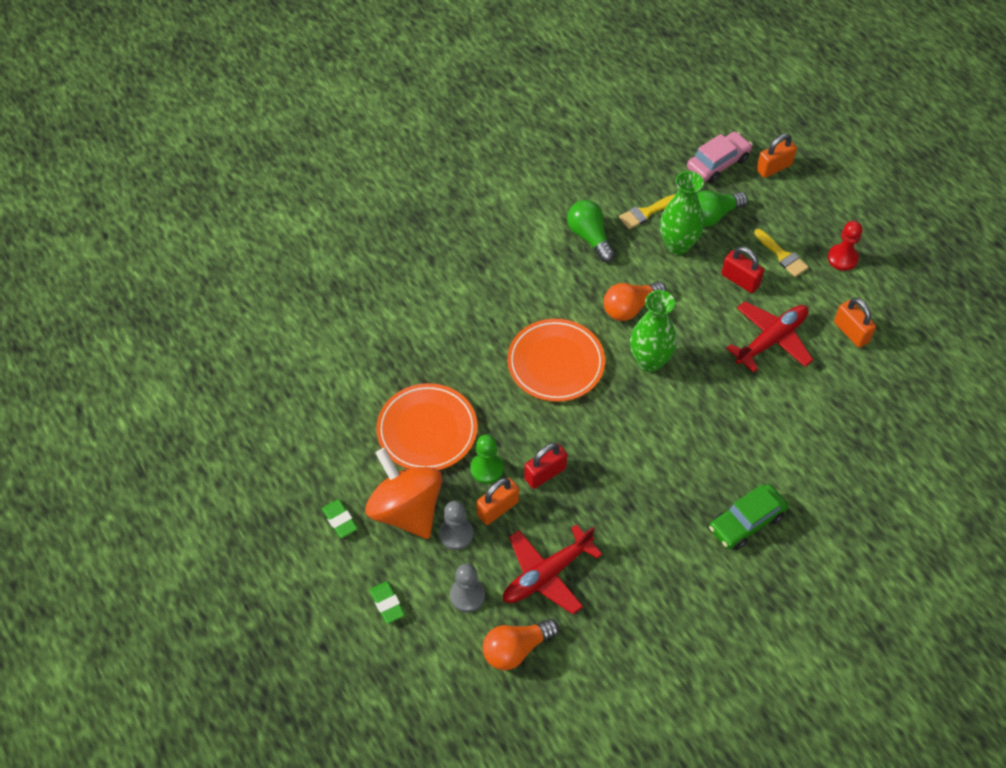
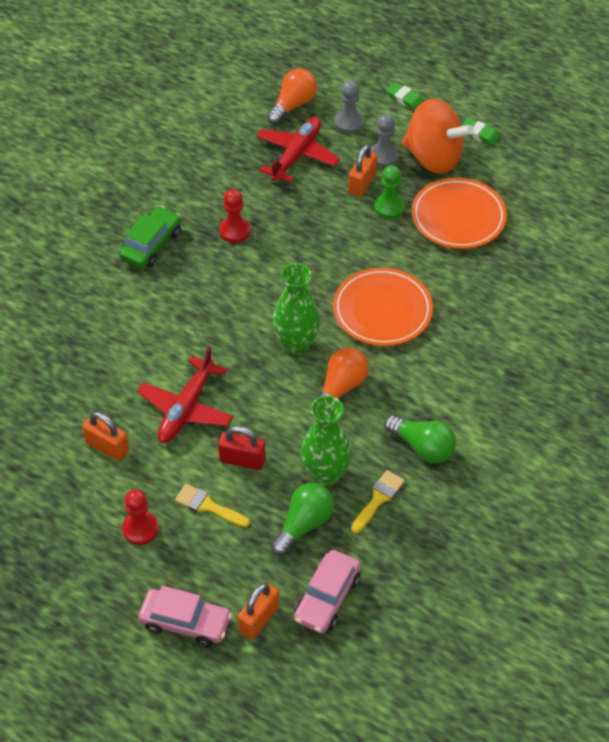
camera: 155 degrees right, 5 degrees down
(545, 473) = (339, 220): red padlock -> none
(655, 504) = (234, 231): none -> red pawn
(828, 184) = (185, 622): none -> pink car

